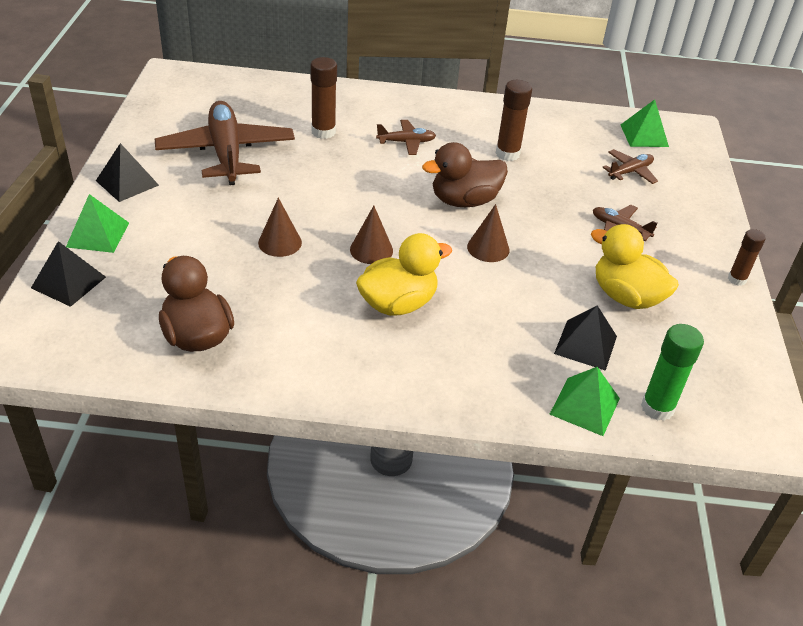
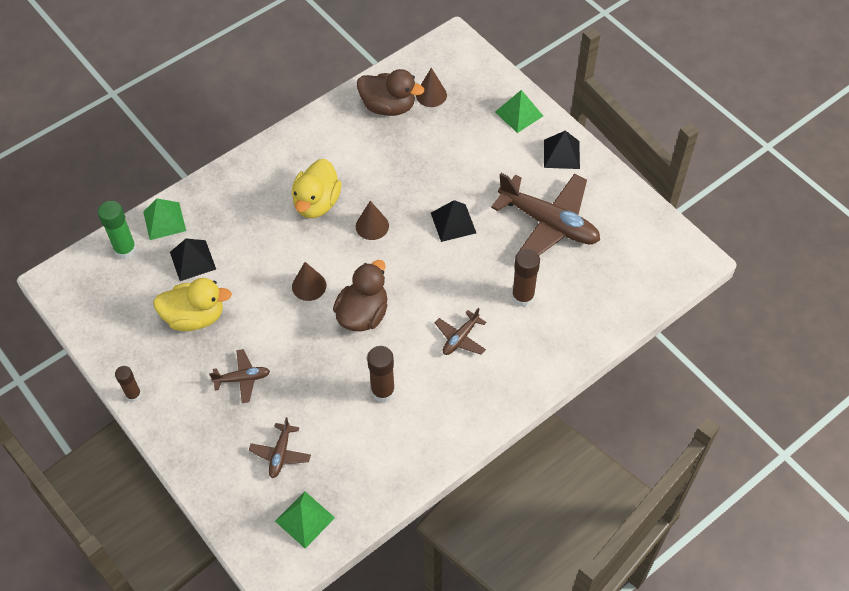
camera: 140 degrees right, 15 degrees up
(68, 282) = (486, 82): black pyramid -> black pyramid (453, 223)
(280, 242) = (425, 188): brown cone -> brown cone (431, 95)

